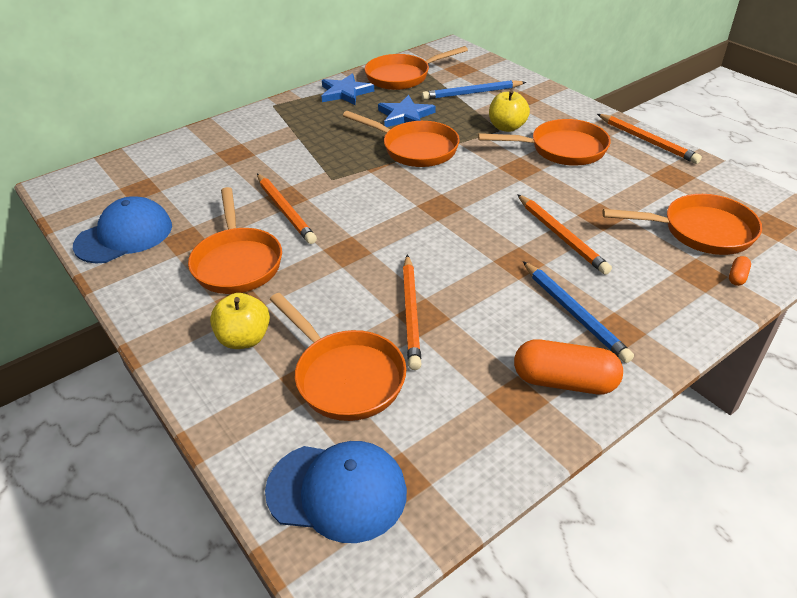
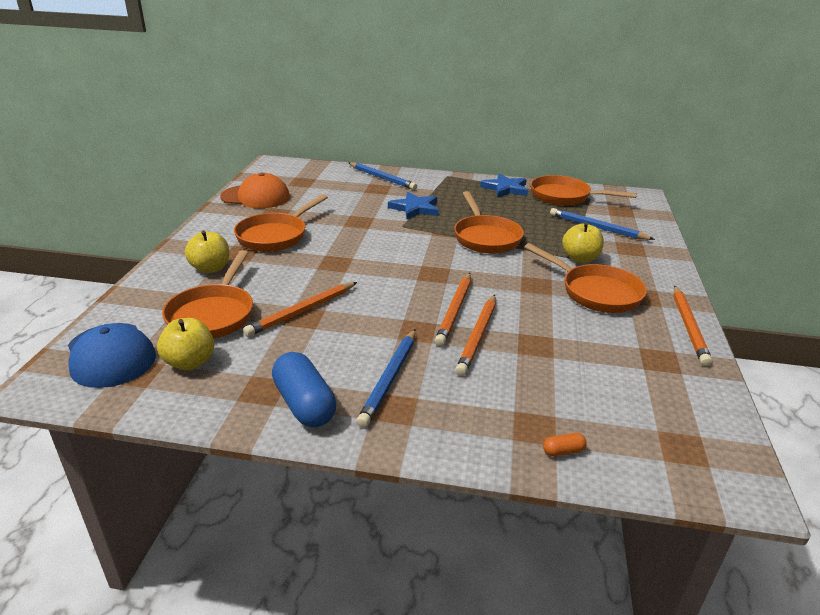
camera: 45 degrees right, 10 degrees down
(124, 235) = (255, 197): blue cap -> orange cap
(217, 140) = (382, 178): none -> blue pencil
(285, 211) = (345, 227): orange pencil -> orange pencil (454, 311)
(405, 116) = (518, 218): blue star -> blue star (415, 208)
(419, 431) = (190, 362): none -> yellow apple
(564, 381) = (304, 404): orange capsule -> blue capsule
(700, 231) = (599, 405): orange pan -> none

